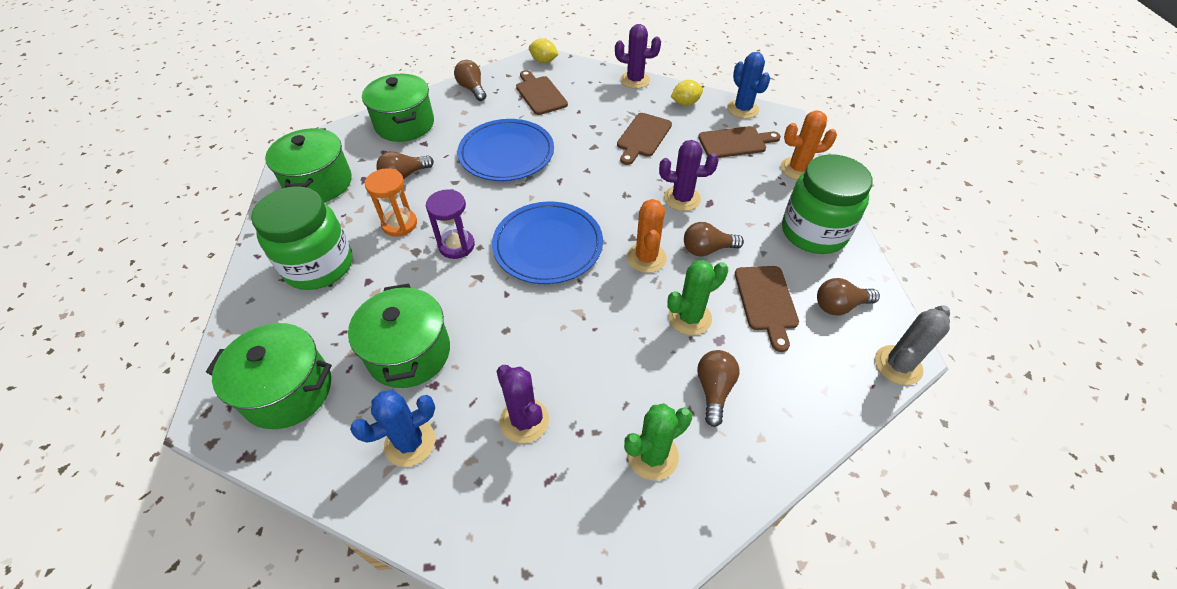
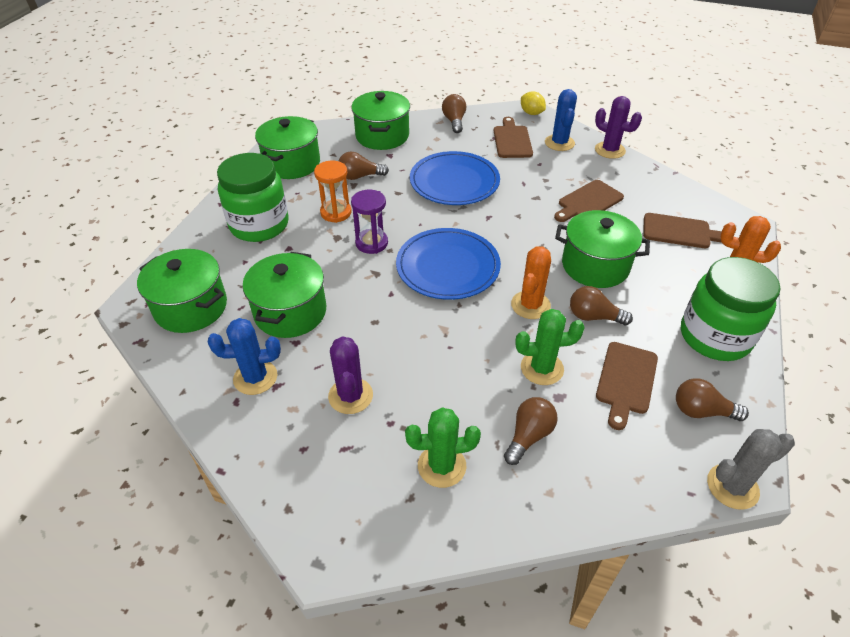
camera: 25 degrees right, 5 degrees down
(682, 198) = (595, 265): purple cactus -> green pot
(685, 103) = (649, 183): yellow lemon -> none
(743, 109) = (707, 204): blue cactus -> blue cactus (559, 143)

